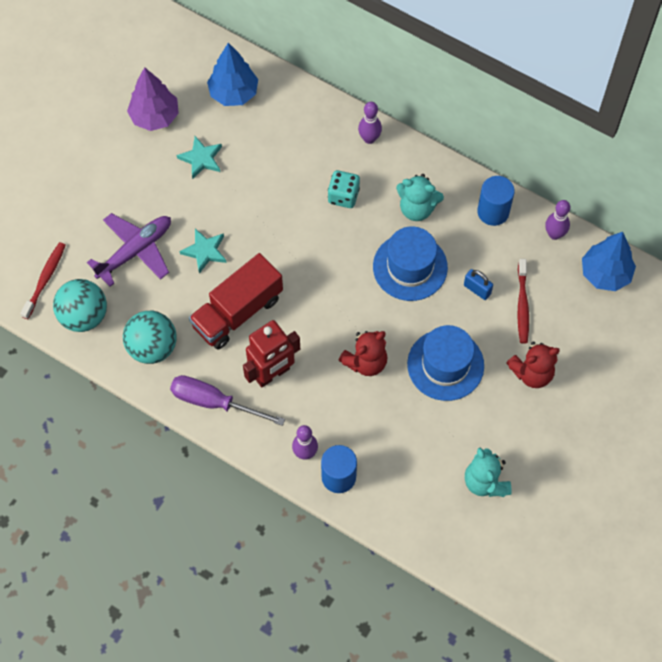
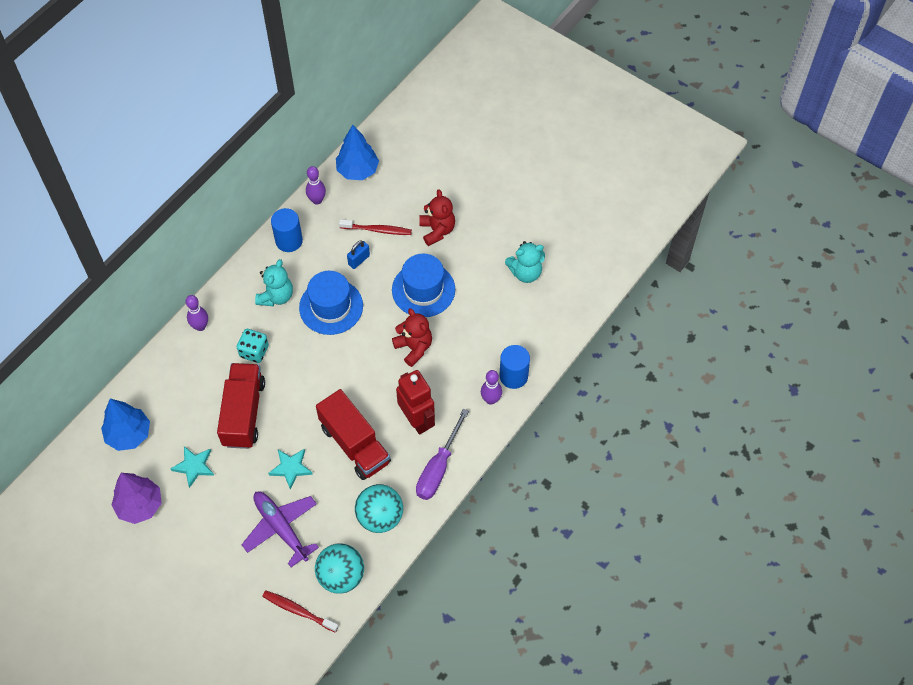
camera: 85 degrees left, 5 degrees down
(267, 196) = (244, 413): none -> red truck

